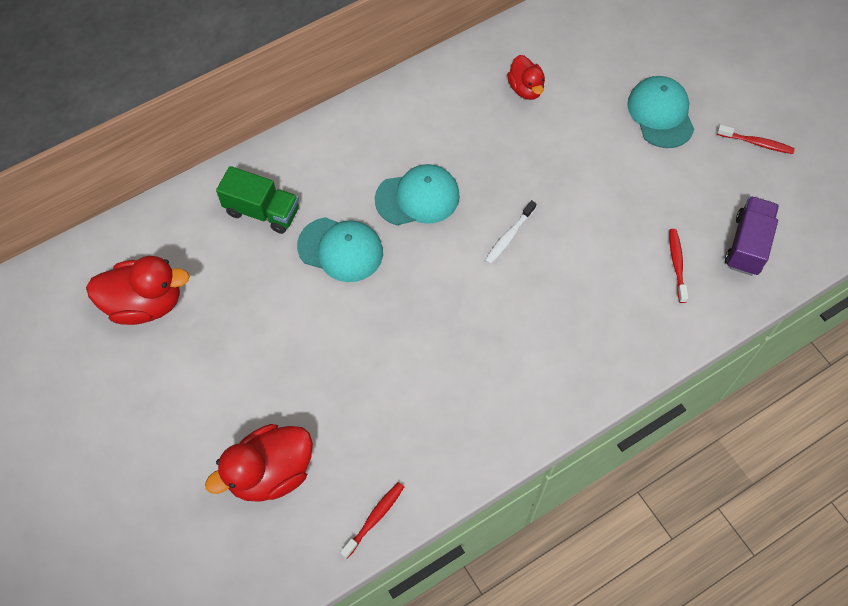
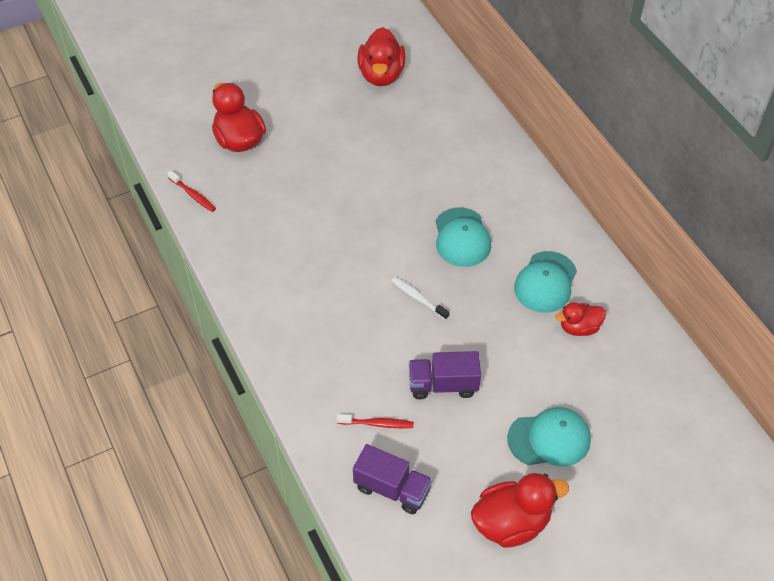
camera: 95 degrees right, 10 degrees down
(262, 211) = (455, 139): green truck -> none
(341, 249) = (416, 185): turquoise cap -> turquoise cap (545, 282)
(617, 206) = (443, 385): none -> purple truck
(757, 143) = (511, 523): red toothbrush -> red duck

